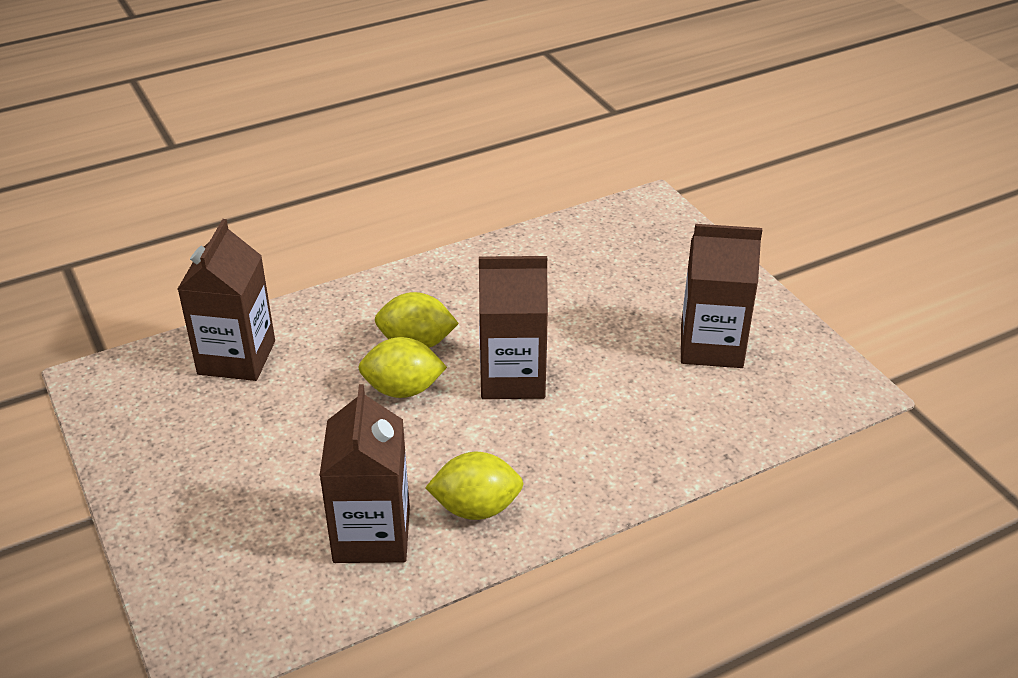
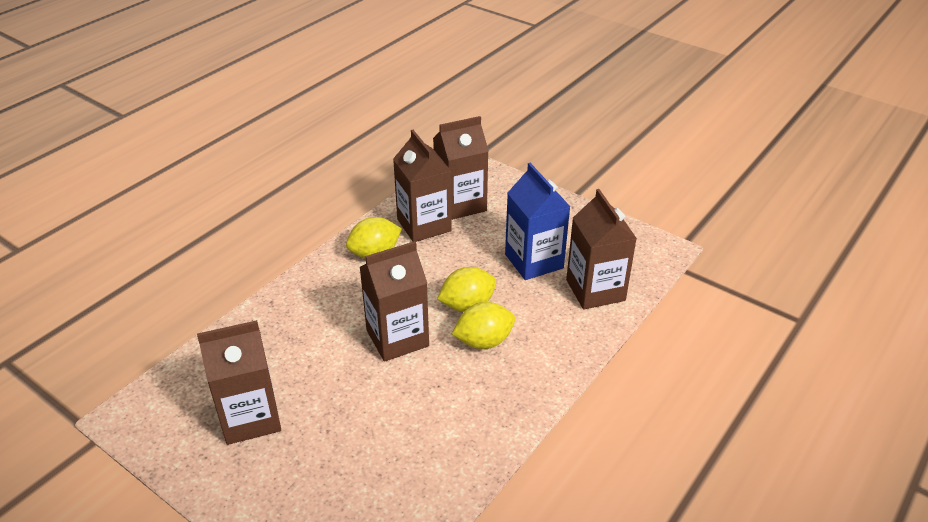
camera: 155 degrees right, 0 degrees up
(270, 419) = (534, 261): none -> blue carton
(286, 556) = (460, 204): none -> brown carton

